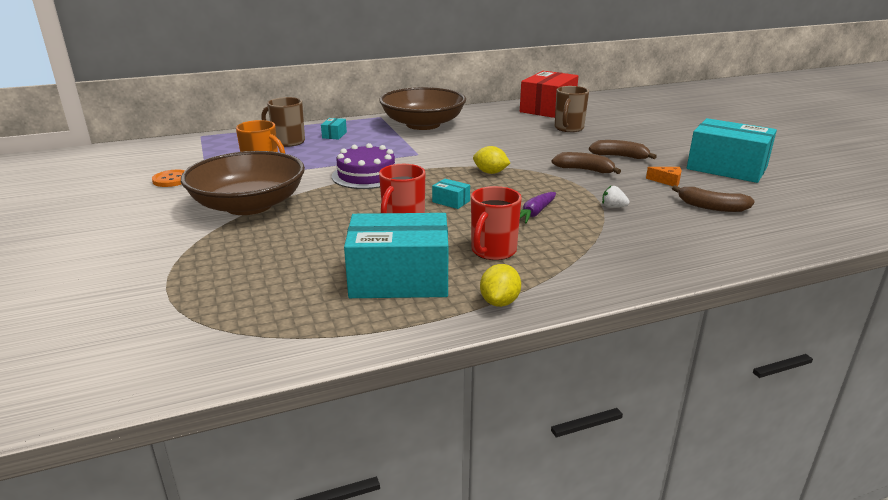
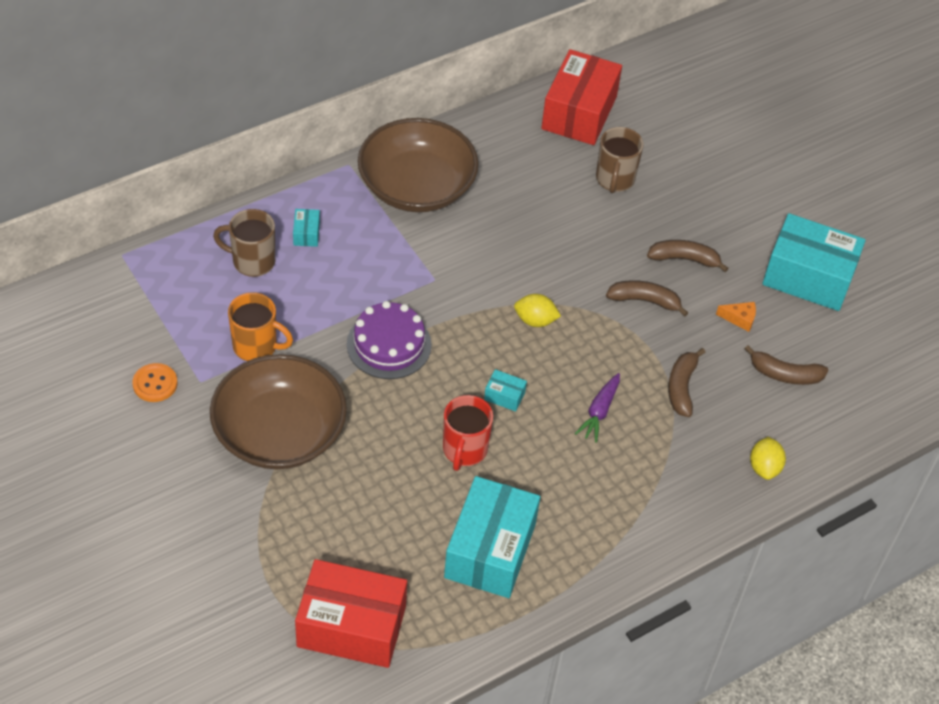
camera: 15 degrees left, 25 degrees up
(225, 315) = (351, 626): none -> red box
(399, 279) = (490, 550): turquoise box -> turquoise box turned 60 degrees counterclockwise
(493, 251) = (569, 491): red mug -> none
(499, 302) = (590, 573): yellow lemon -> yellow lemon (764, 467)
(613, 207) = (682, 387): white strawberry -> brown banana

